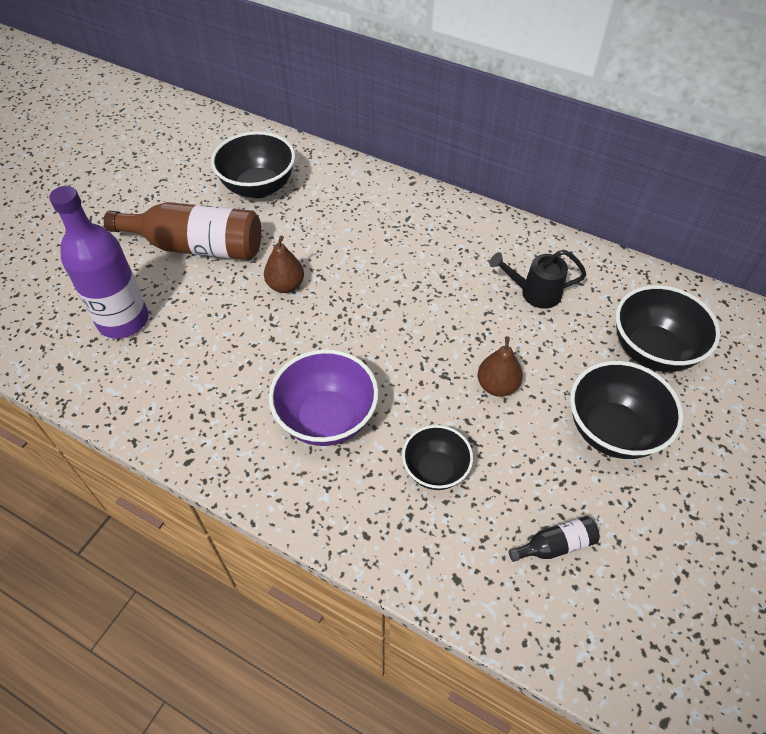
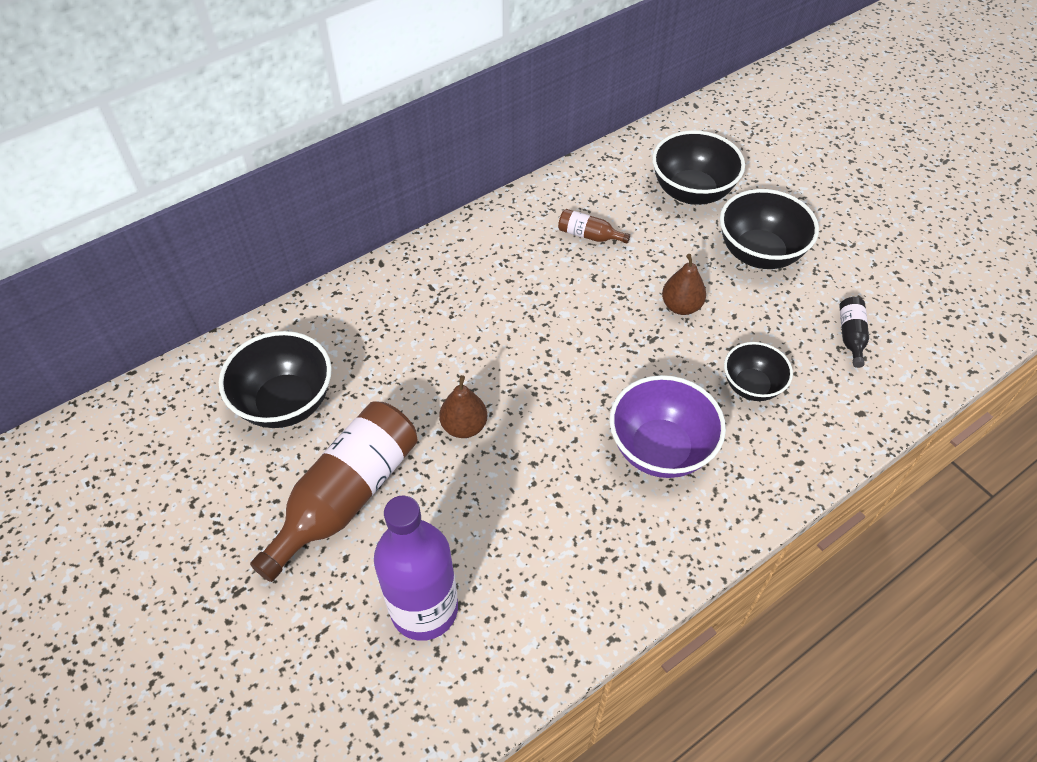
camera: 65 degrees left, 0 degrees up
(535, 293) = (589, 235): black watering can -> brown bottle

